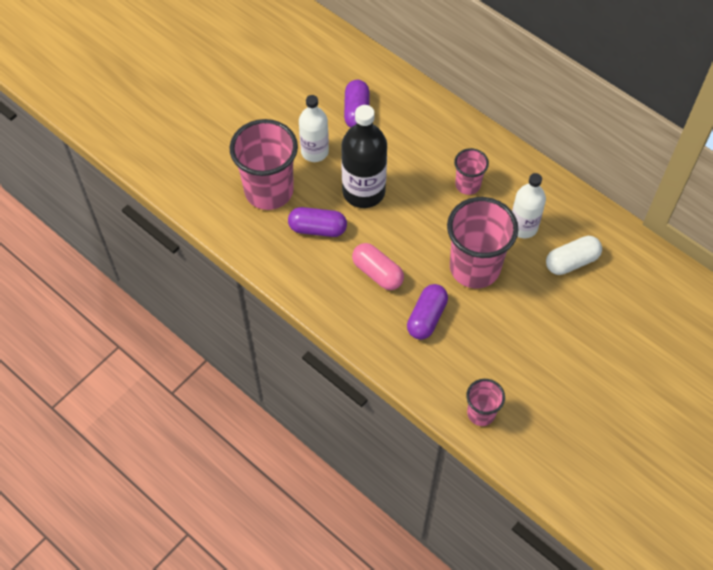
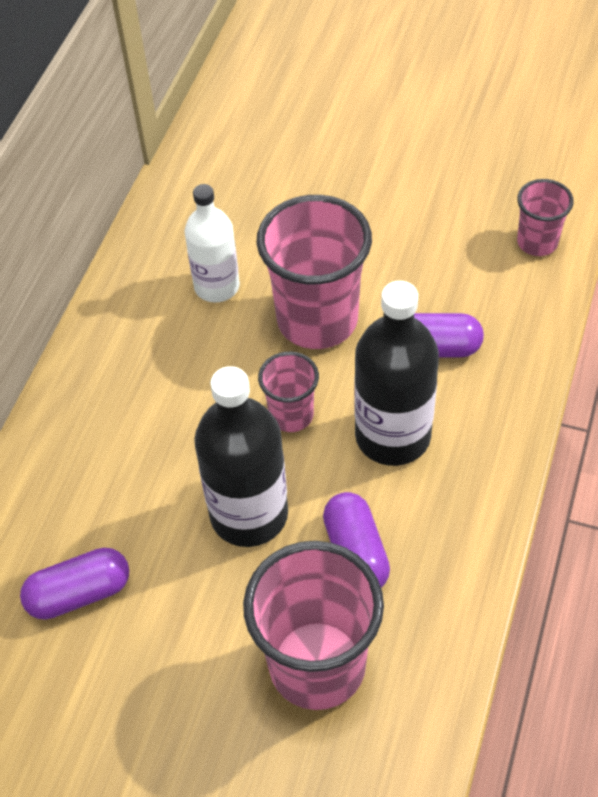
camera: 110 degrees left, 5 degrees down
(314, 152) = (198, 626): white bottle -> none
(377, 273) = (392, 436): pink capsule -> black bottle
(468, 185) = (170, 376): pink cup -> pink cup (291, 415)
(571, 262) = (249, 218): white capsule -> none

